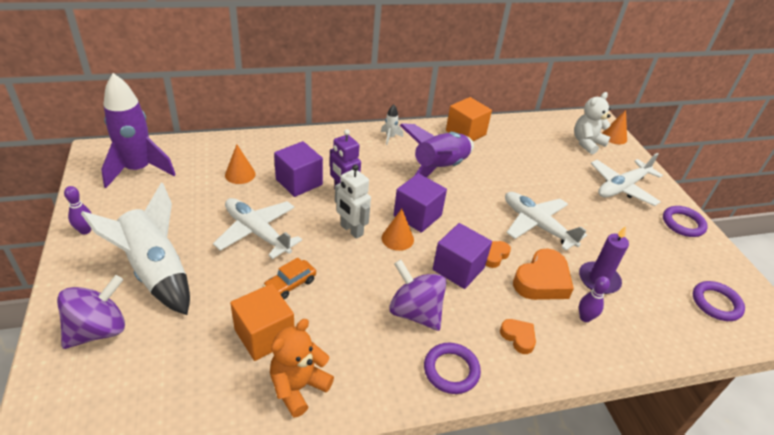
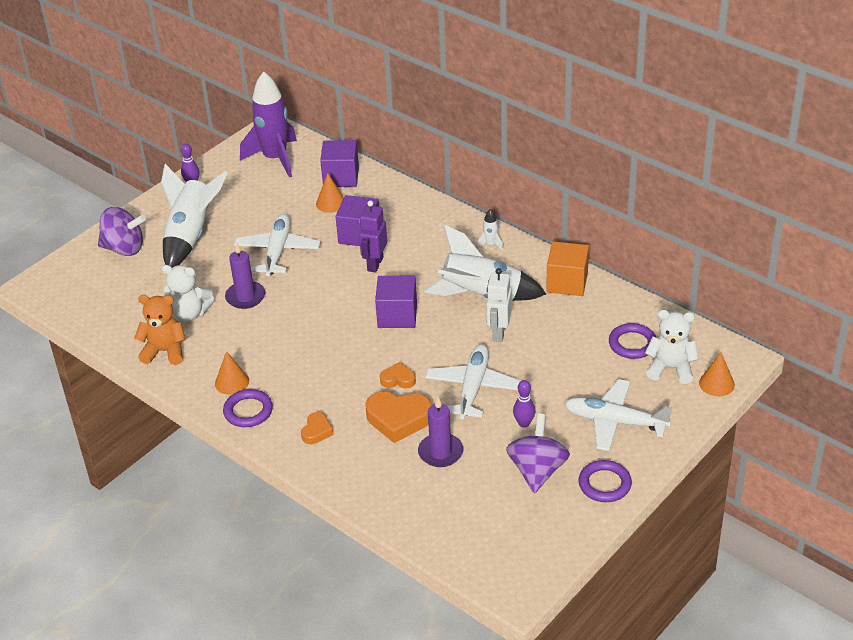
camera: 60 degrees right, 0 degrees up
(264, 335) = (189, 313): orange cube -> white teddy bear
(290, 284) = (245, 297): orange car -> purple candle
(351, 230) = (335, 292): white robot -> white robot (498, 333)
(397, 238) = (355, 320): orange cone -> orange cone (232, 382)
(415, 312) = (284, 368): purple spinning top -> purple spinning top (537, 470)
(439, 169) = (481, 296): purple rocket -> white rocket
(458, 269) = (358, 368): purple cube -> purple cube (341, 177)
(585, 317) = (381, 460): purple bowling pin -> purple bowling pin (524, 423)
(716, 303) = (496, 538): purple ring -> purple ring (632, 344)

